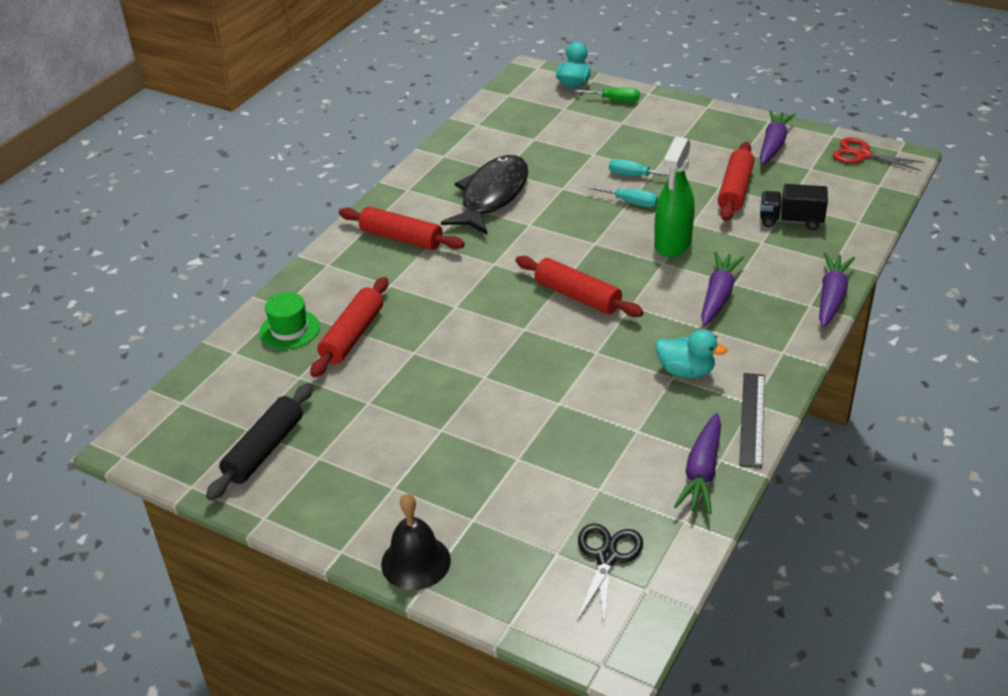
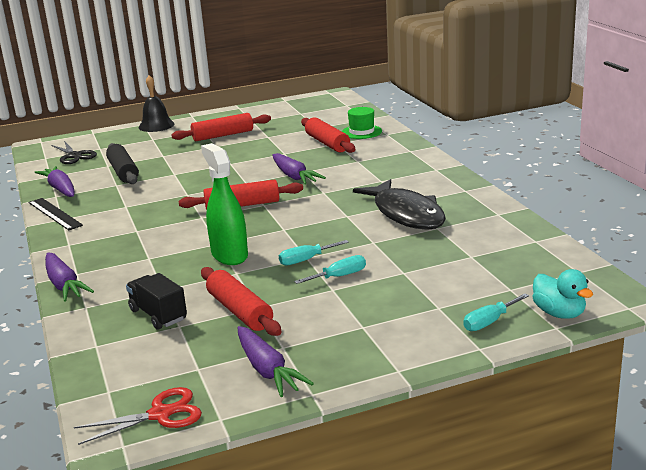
camera: 130 degrees right, 15 degrees down
(264, 450) = (279, 114): black rolling pin -> black rolling pin (123, 172)
(401, 238) = (403, 174): red rolling pin -> red rolling pin (223, 135)
(615, 100) = (489, 322): green screwdriver -> turquoise screwdriver
(686, 371) = (121, 211): turquoise duck -> none
(718, 295) = (150, 247): purple carrot -> purple carrot (294, 176)
(791, 221) = (158, 315): black truck -> black truck turned 90 degrees counterclockwise

